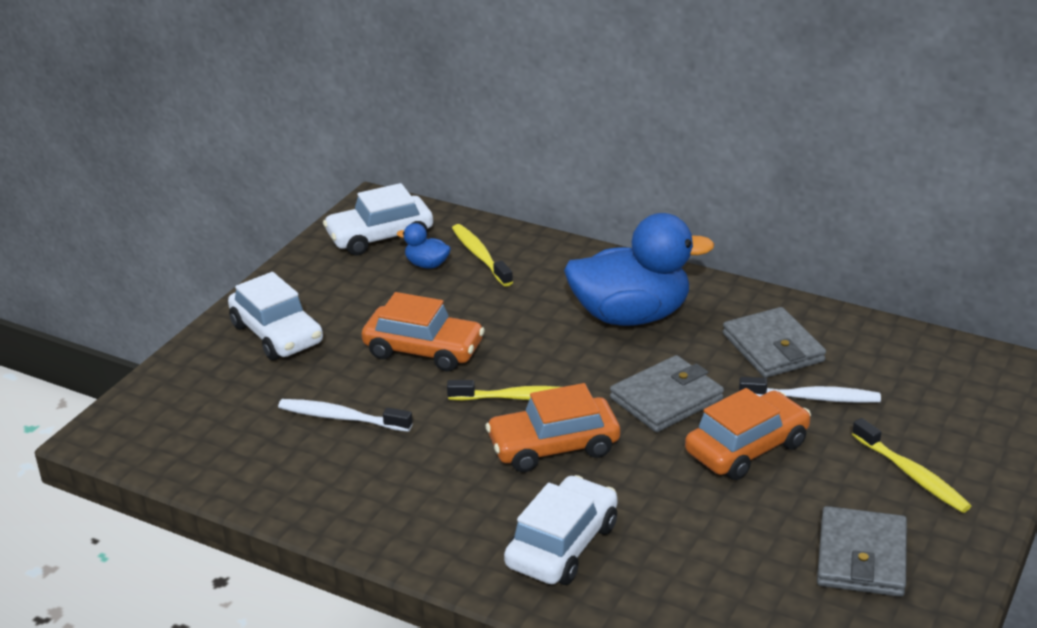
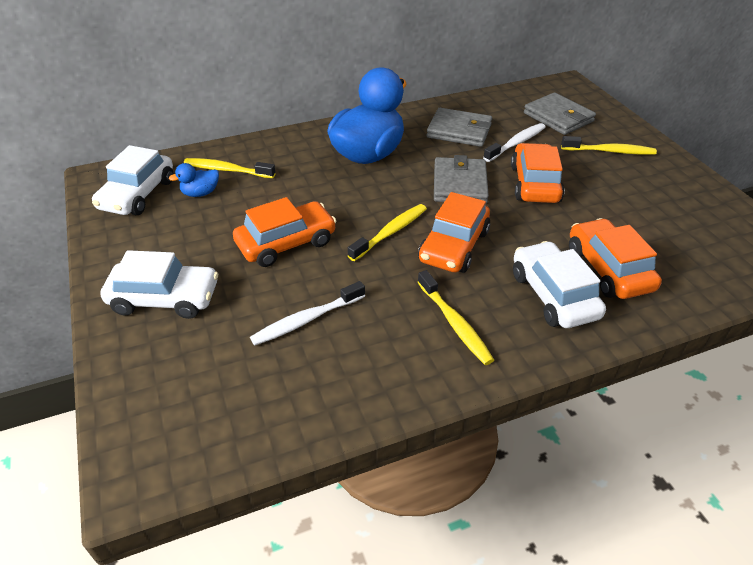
camera: 50 degrees left, 10 degrees up
(440, 502) = (455, 324): none -> yellow toothbrush
(658, 566) = (608, 269): none -> orange car
(861, 557) = (662, 200): grey wallet -> grey wallet (558, 117)

